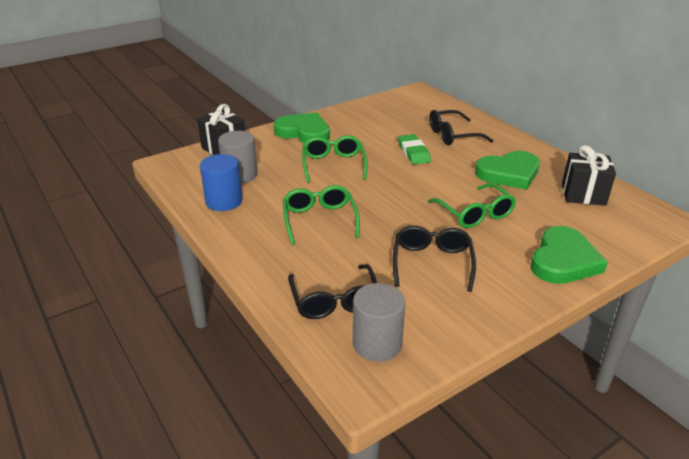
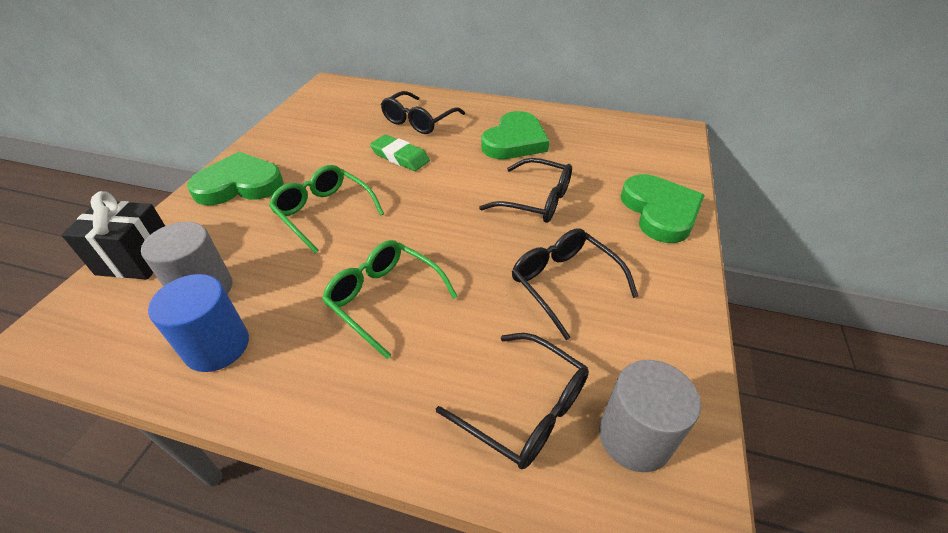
camera: 40 degrees left, 10 degrees up
(475, 214) = (536, 200): green glasses -> black glasses
(583, 194) = (595, 135): black gift -> none

